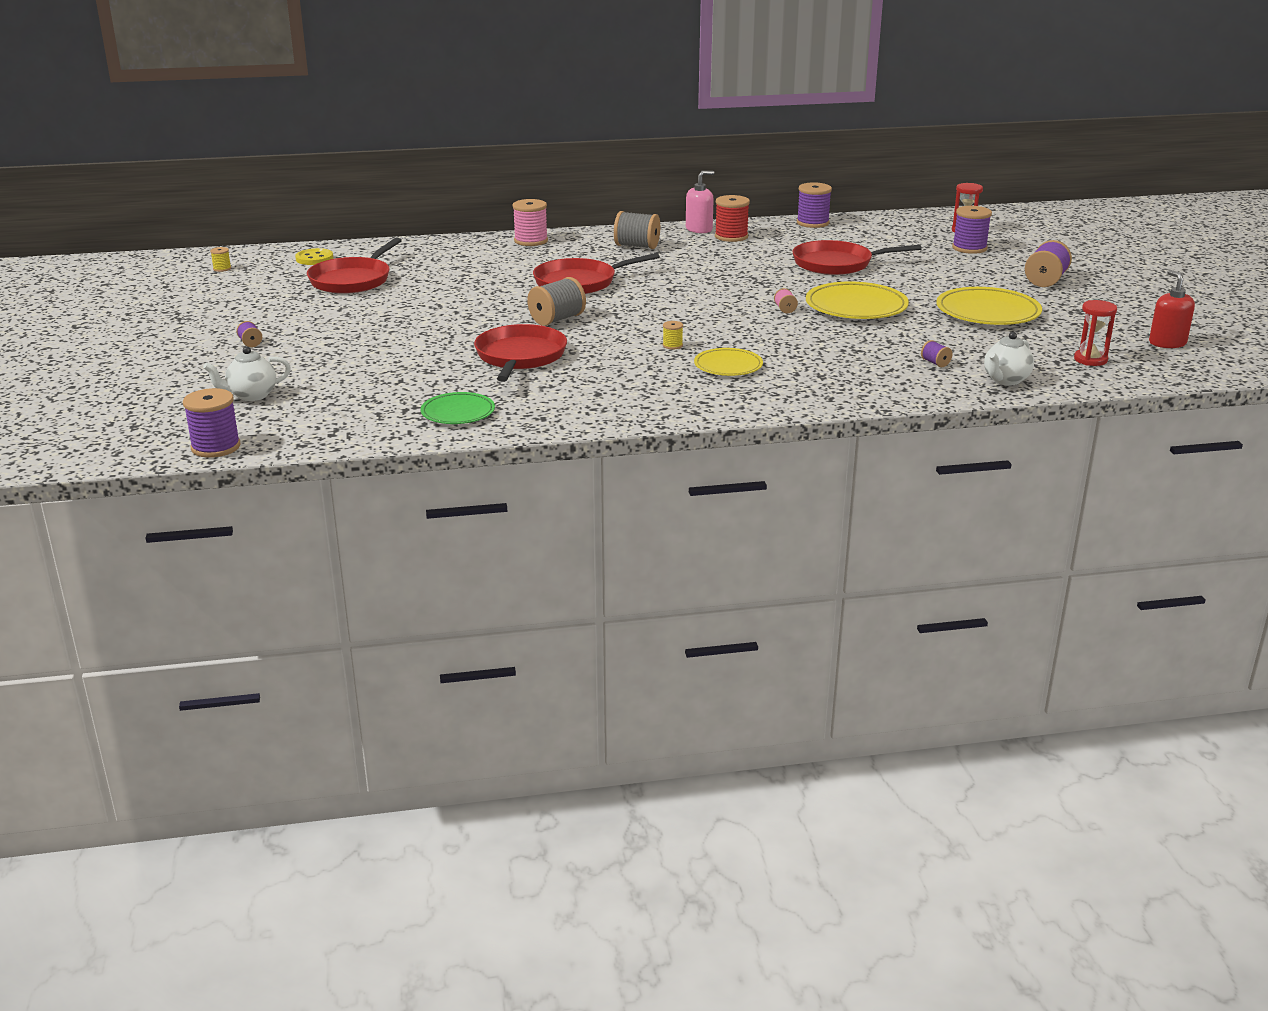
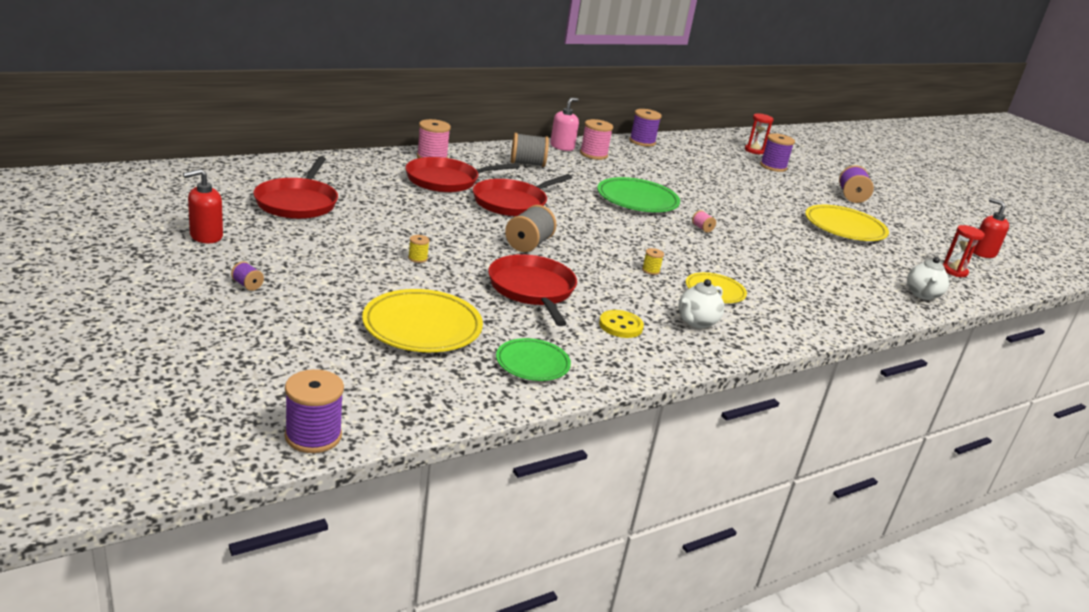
camera: 25 degrees left, 0 degrees up
(222, 269) = (146, 190): yellow spool -> yellow spool (418, 258)
(245, 305) = (206, 236): none -> red soap dispenser
(251, 396) = (301, 357): white teapot -> white teapot (696, 322)
(314, 258) = (238, 177): yellow button -> yellow button (620, 326)
(731, 236) = (593, 154): red spool -> pink spool
(734, 281) = (637, 200): none -> green plate
(836, 264) = (696, 182): red pan -> red pan (446, 180)
(856, 307) = (750, 224): yellow plate -> yellow plate (422, 326)
(935, 363) = (859, 280): purple spool -> none

